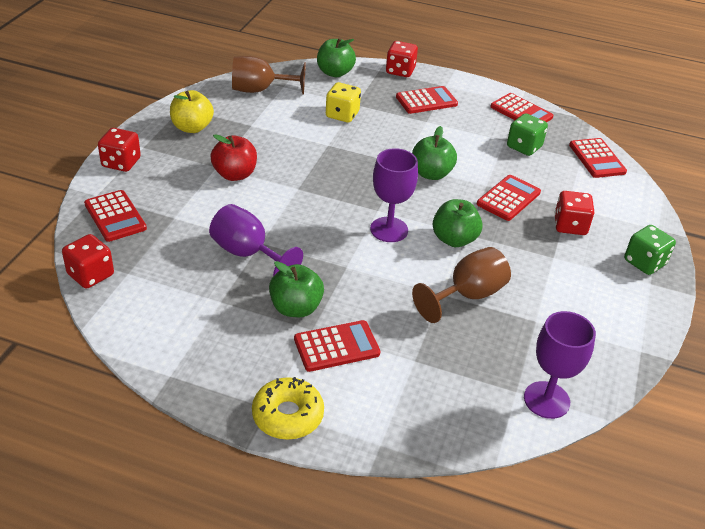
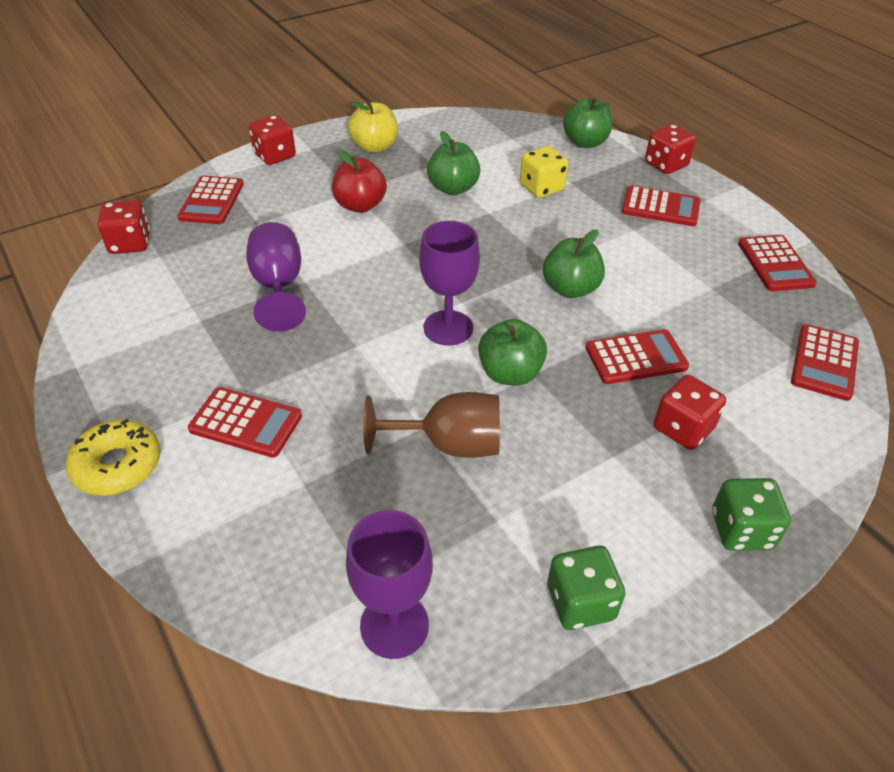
camera: 40 degrees right, 5 degrees up
(260, 90) = (483, 134): brown goblet -> none
(296, 308) = (256, 362): green apple -> green apple (453, 188)
(524, 147) = (730, 306): green dice -> green dice (580, 602)

